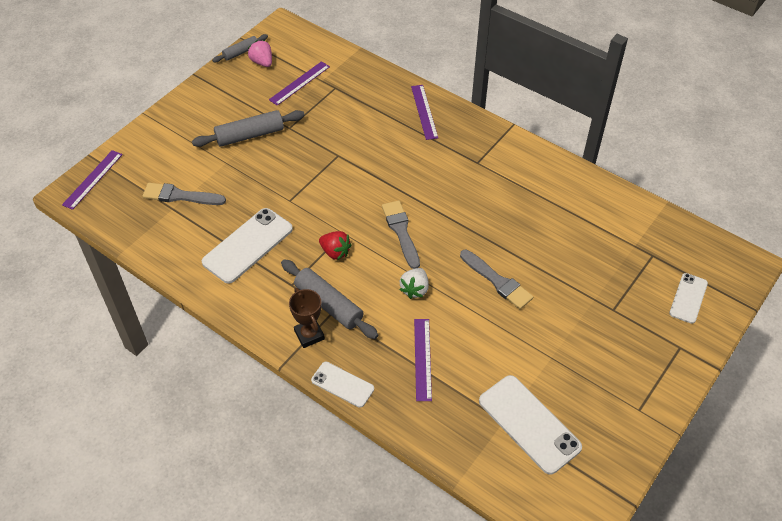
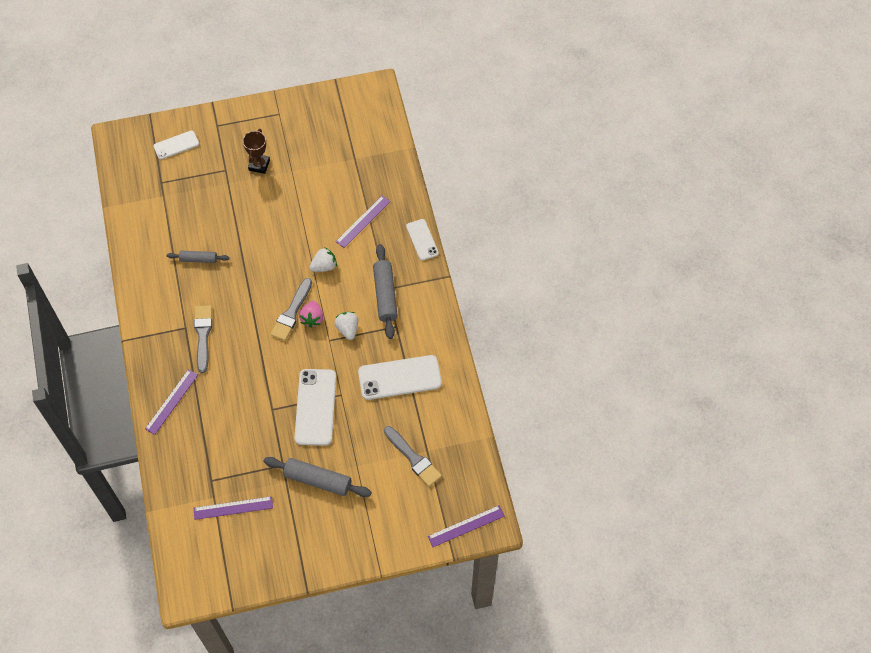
camera: 140 degrees left, 10 degrees up
(241, 52) = (247, 586): grey rolling pin -> grey rolling pin (198, 259)
(262, 62) = (241, 558): pink strawberry -> pink strawberry (312, 318)
(309, 335) = (414, 284): brown trophy -> brown trophy (259, 165)
(335, 252) = (347, 329): red strawberry -> white strawberry
(497, 281) = (270, 235): grey brush -> grey brush (203, 335)
(529, 424) = (343, 147): white phone -> white phone (315, 407)

